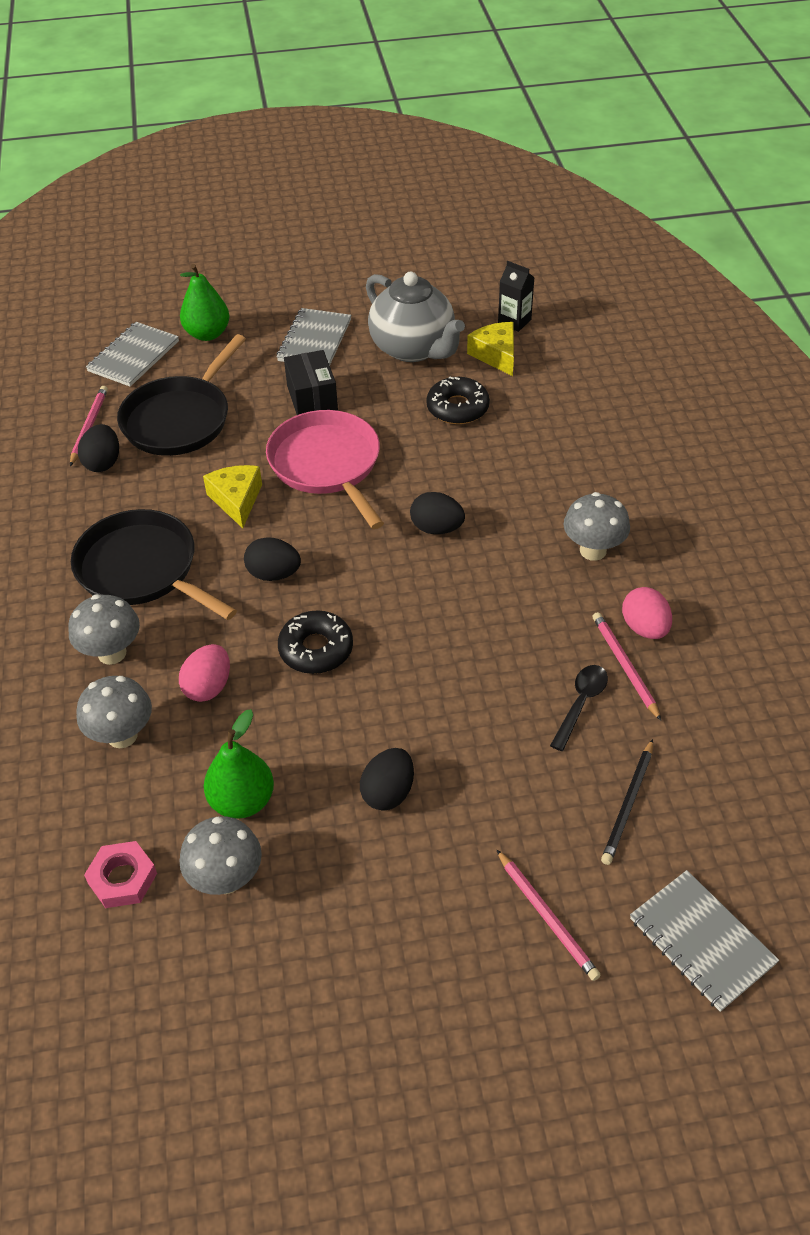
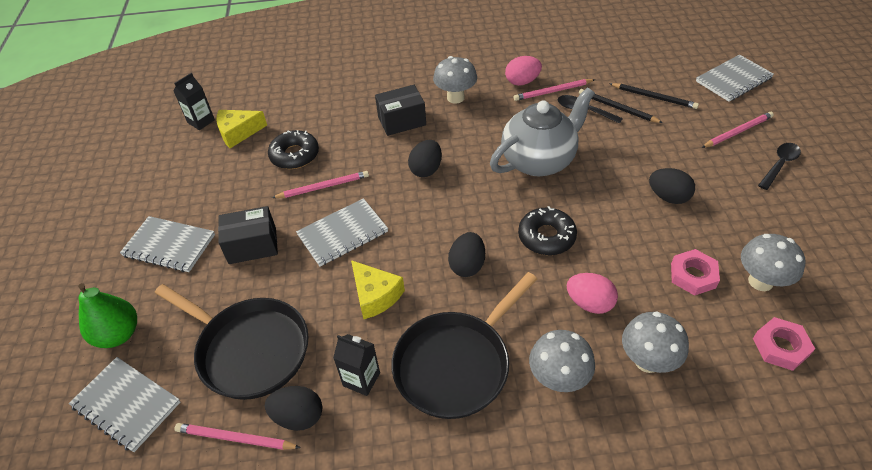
camera: 85 degrees left, 0 degrees up
(135, 500) = (361, 379): none -> black carton
(236, 500) = (375, 295): yellow cheese -> yellow cheese turned 120 degrees counterclockwise
(242, 801) = (693, 275): green pear -> pink nut
(327, 465) = (343, 234): pink pan -> grey notebook
(403, 439) = (323, 187): none -> pink pencil
(413, 348) = (210, 179): grey teapot -> grey teapot (539, 161)
(465, 963) = (779, 165): none -> black spoon
(533, 497) = (402, 121): none -> black box
(592, 749) = (617, 108): none -> black pencil

